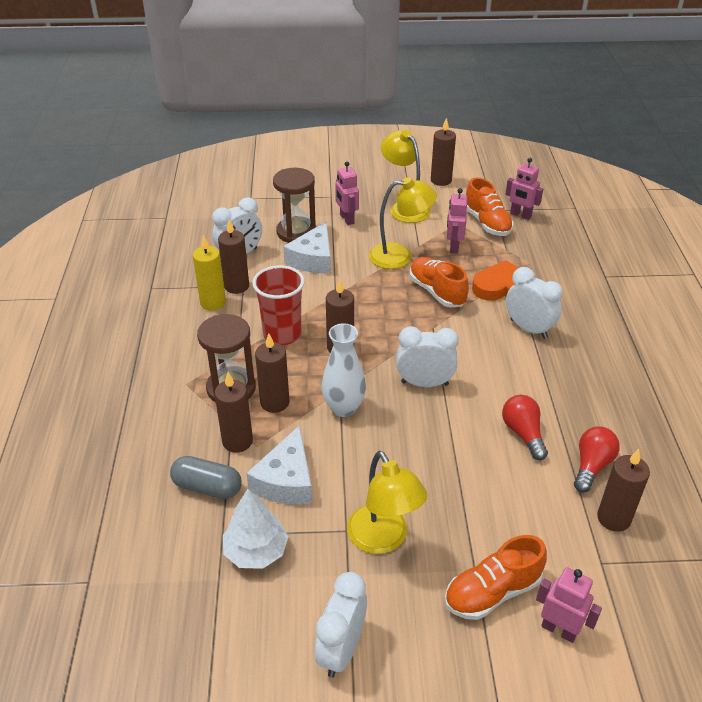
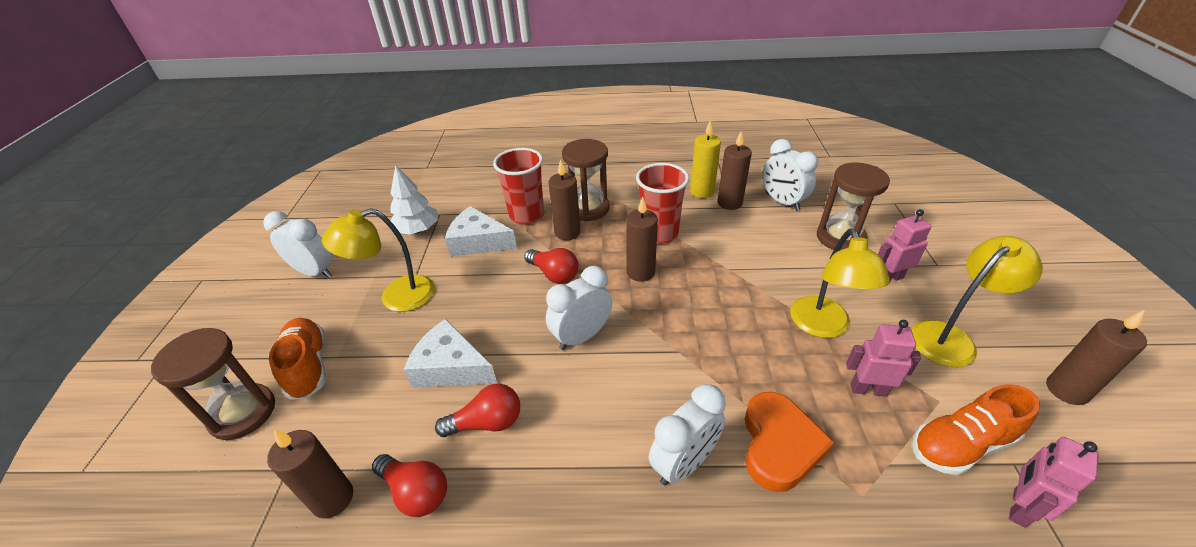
camera: 95 degrees right, 0 degrees up
(207, 487) = (484, 204): grey capsule -> none
(237, 441) = (526, 215): brown candle -> red cup
(313, 259) = (791, 251): white cheese -> white cheese (451, 367)
(343, 408) = (554, 274): white vase -> red light bulb
(424, 383) = (581, 336): white clock -> white clock turned 135 degrees counterclockwise
(437, 292) = (752, 360): orange shoe -> none
(559, 629) = (243, 413): pink robot -> brown hourglass

